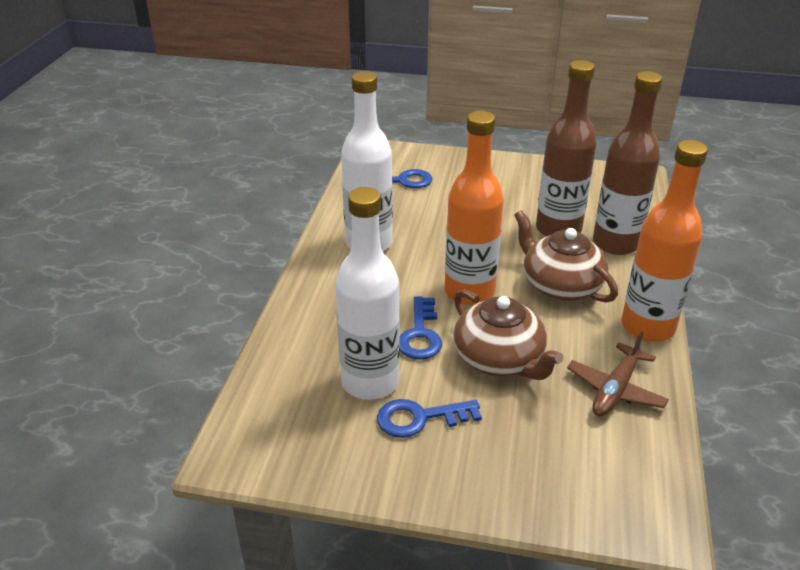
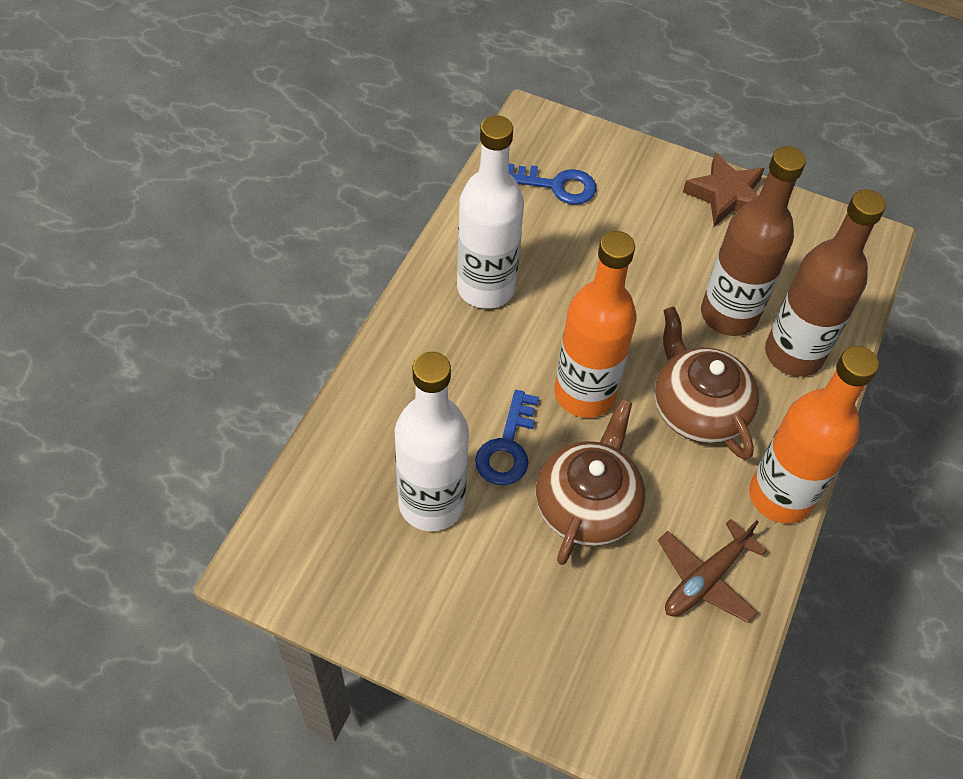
camera: 10 degrees right, 20 degrees up
(419, 418) = (472, 566): blue key -> none
(499, 359) = (587, 505): brown teapot -> brown teapot turned 135 degrees counterclockwise
(526, 168) = (726, 196): none -> brown star

